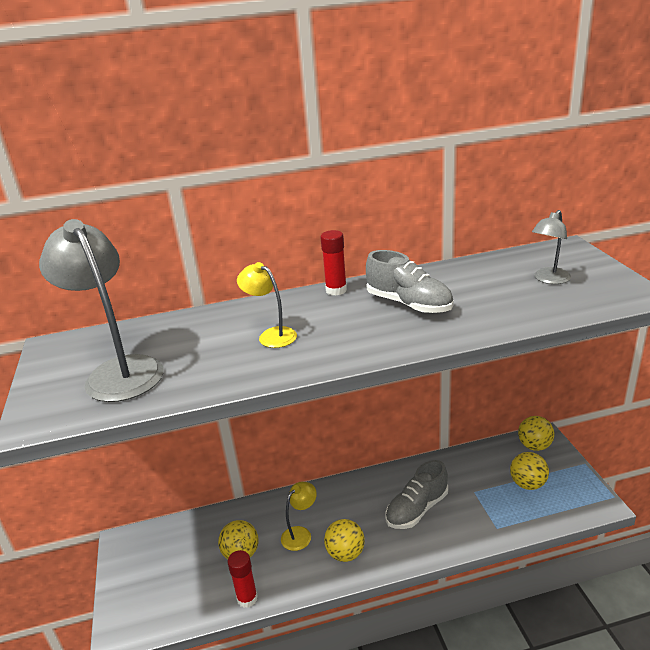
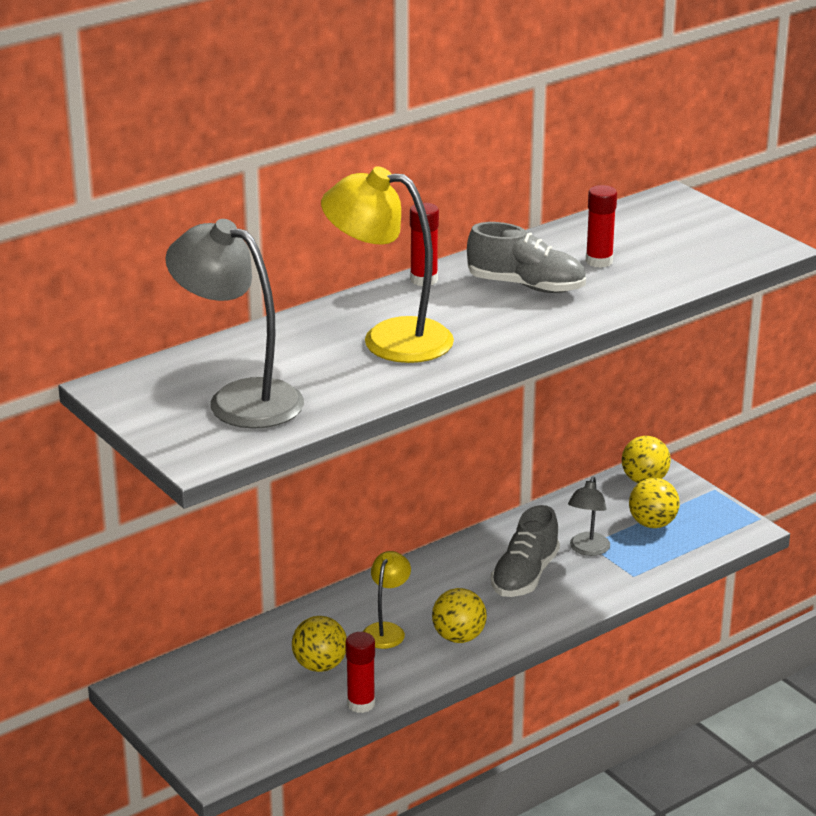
camera: 25 degrees left, 0 degrees up
(271, 335) = (389, 339): yellow lamp -> yellow lamp, size x1.89
(480, 290) = (599, 261): none -> red glue stick
(548, 279) = (669, 240): grey lamp -> grey lamp (587, 550)

